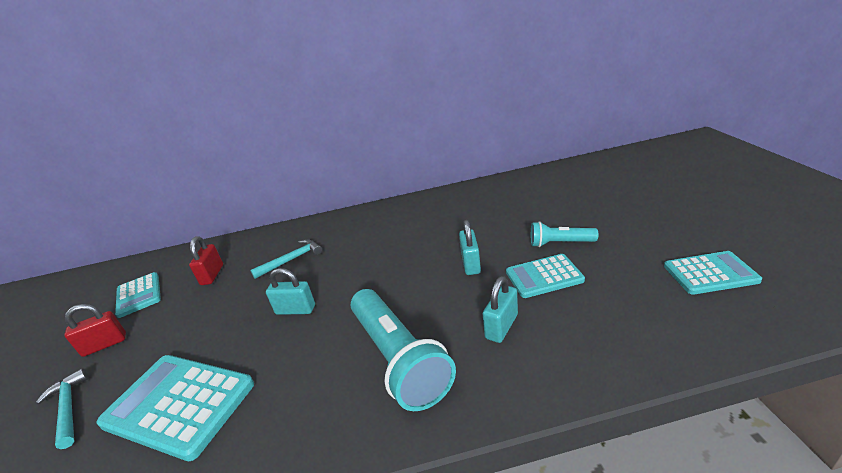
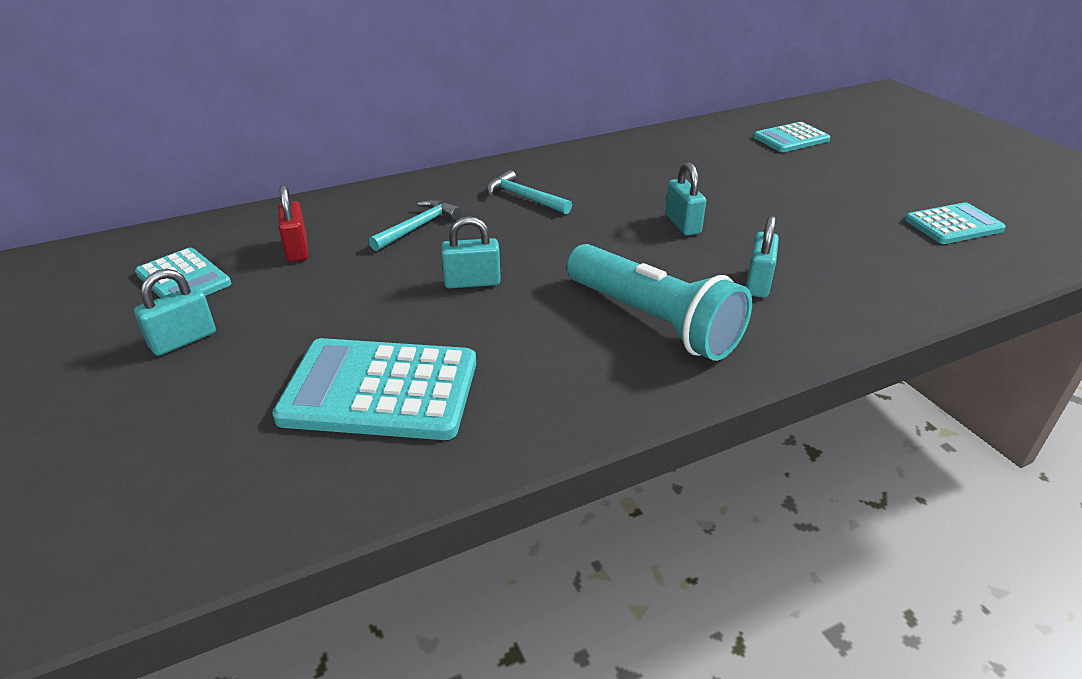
camera: 20 degrees left, 5 degrees up
(68, 408) = (196, 412): turquoise hammer -> turquoise hammer (524, 197)
(105, 345) = (183, 340): red padlock -> turquoise padlock
(544, 276) = (779, 234): turquoise calculator -> turquoise calculator (791, 138)
(560, 243) = (780, 200): turquoise flashlight -> none

